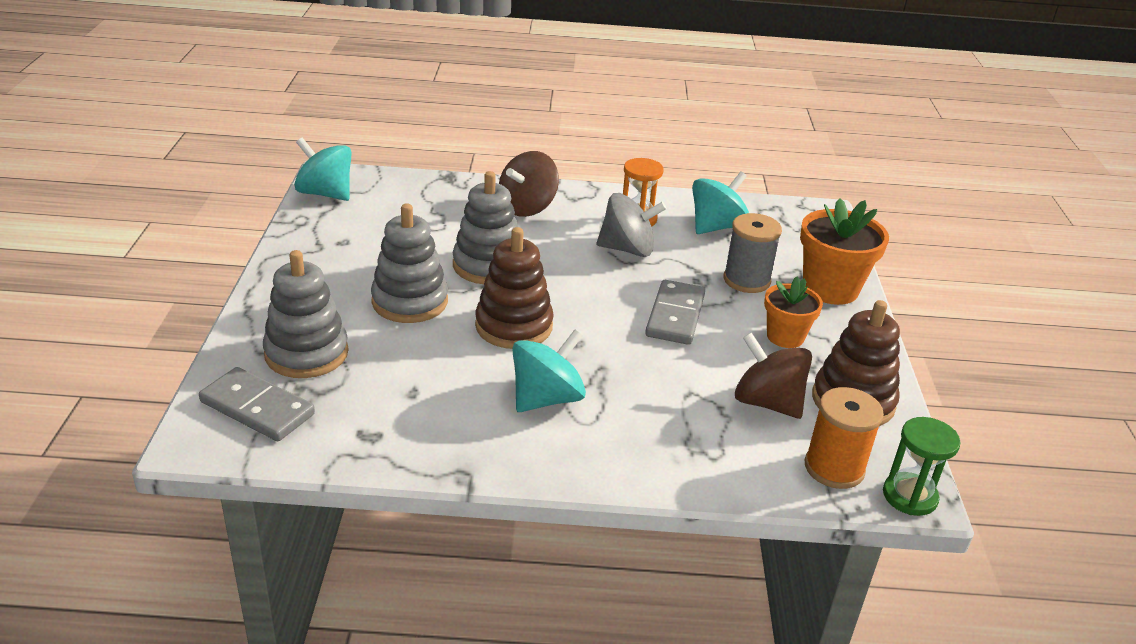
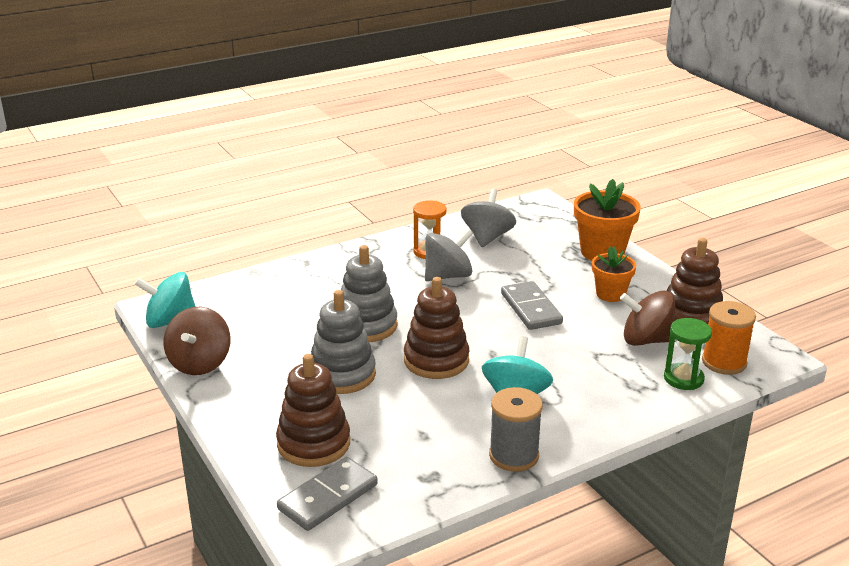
camera: 30 degrees left, 5 degrees down
(257, 408) = (328, 497): grey domino -> grey domino turned 45 degrees counterclockwise
(306, 353) = (313, 443): grey stacking toy -> brown stacking toy
(527, 207) = (342, 273): brown spinning top -> brown spinning top (200, 363)
(716, 227) = (487, 237): turquoise spinning top -> grey spinning top
(746, 280) = (547, 267): grey spool -> grey spool (514, 456)
(909, 496) = (778, 360): green hourglass -> green hourglass (683, 378)

